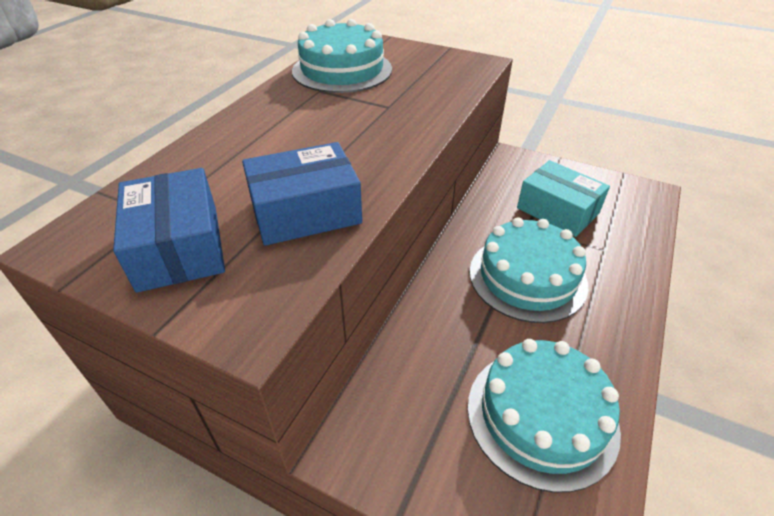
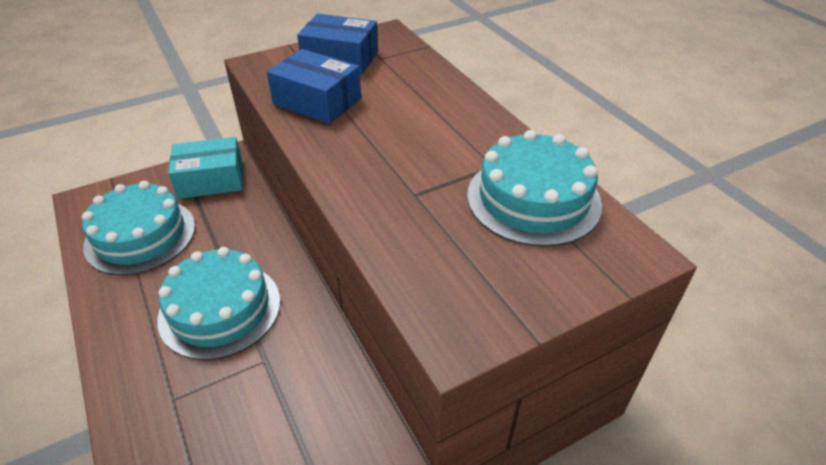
camera: 125 degrees right, 0 degrees up
(305, 211) = (317, 101): blue box -> blue box turned 75 degrees counterclockwise
(557, 210) = (254, 410): turquoise box -> turquoise box (211, 180)

